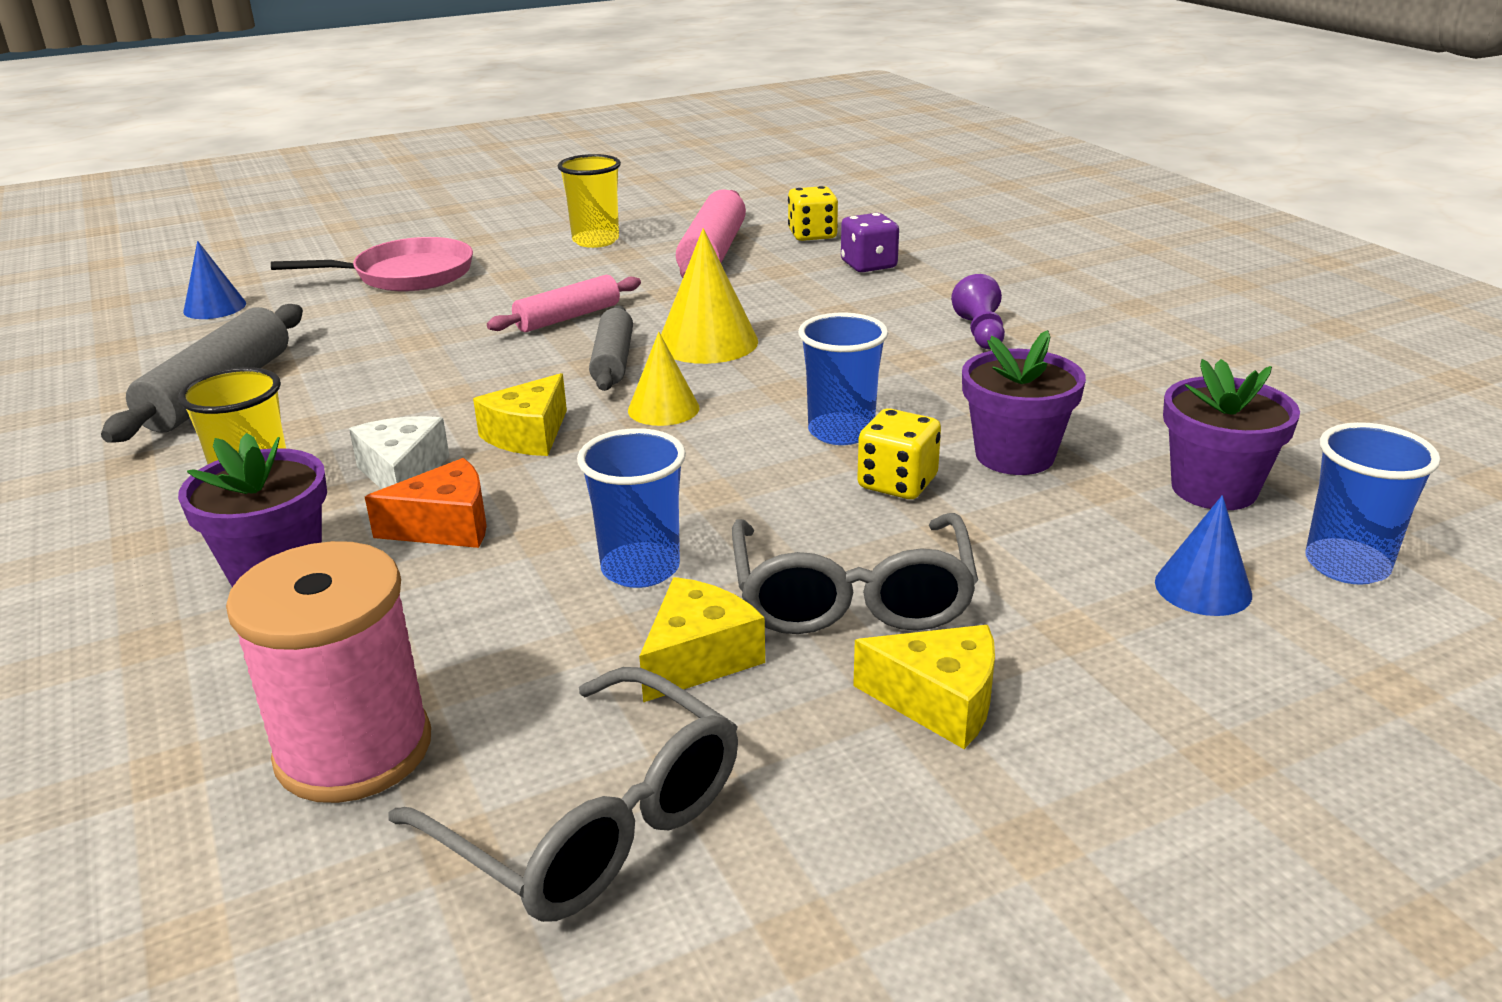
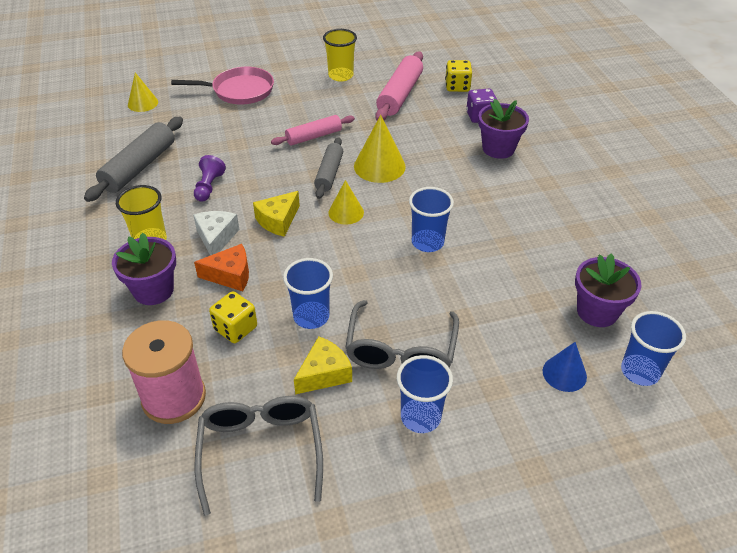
camera: 10 degrees right, 15 degrees up
(215, 307) = (143, 103): blue cone -> yellow cone
(591, 821) = (261, 452): grey glasses -> grey glasses turned 150 degrees counterclockwise
(897, 483) = (444, 282): yellow dice -> yellow dice (235, 328)
(939, 701) = (420, 417): yellow cheese -> blue cup
(980, 332) = (522, 180): purple pawn -> purple pawn (209, 187)
(1014, 455) = (507, 272): purple flower pot -> purple flower pot (498, 148)

